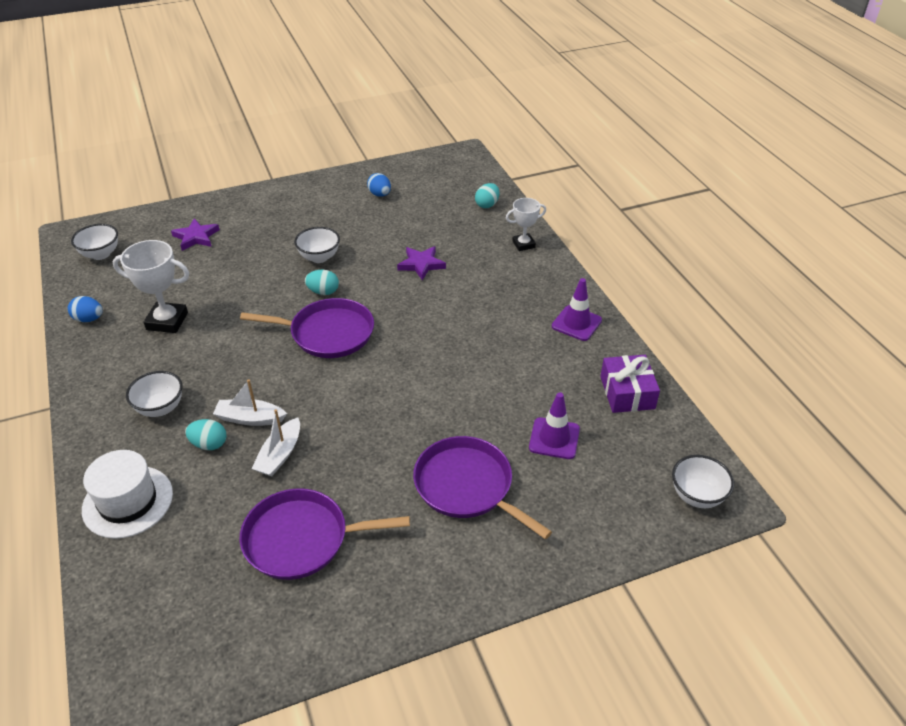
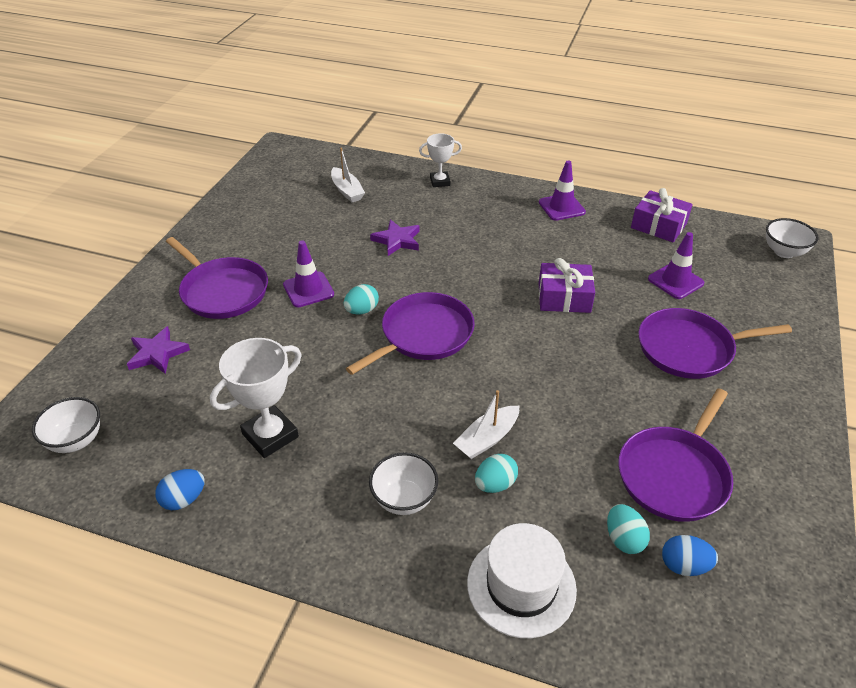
camera: 50 degrees left, 0 degrees up
(278, 225) = (222, 291): none -> purple pan
(280, 455) = (556, 440): white boat -> white boat (347, 191)
(319, 257) = (308, 290): white bowl -> purple traffic cone
(380, 194) = (267, 214): blue egg -> blue egg (684, 565)
(452, 382) = (564, 297): none -> purple gift
(487, 205) = (365, 172): turquoise egg -> turquoise egg (624, 539)
(523, 244) = (440, 182): white trophy -> white trophy turned 60 degrees clockwise

